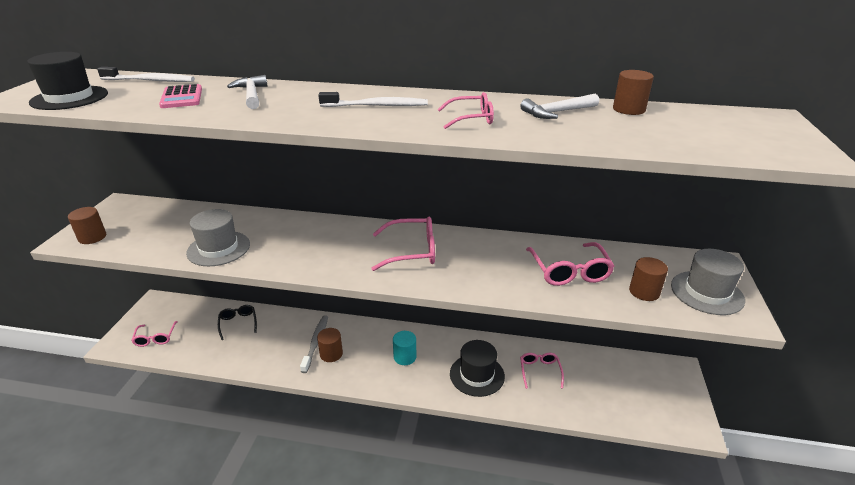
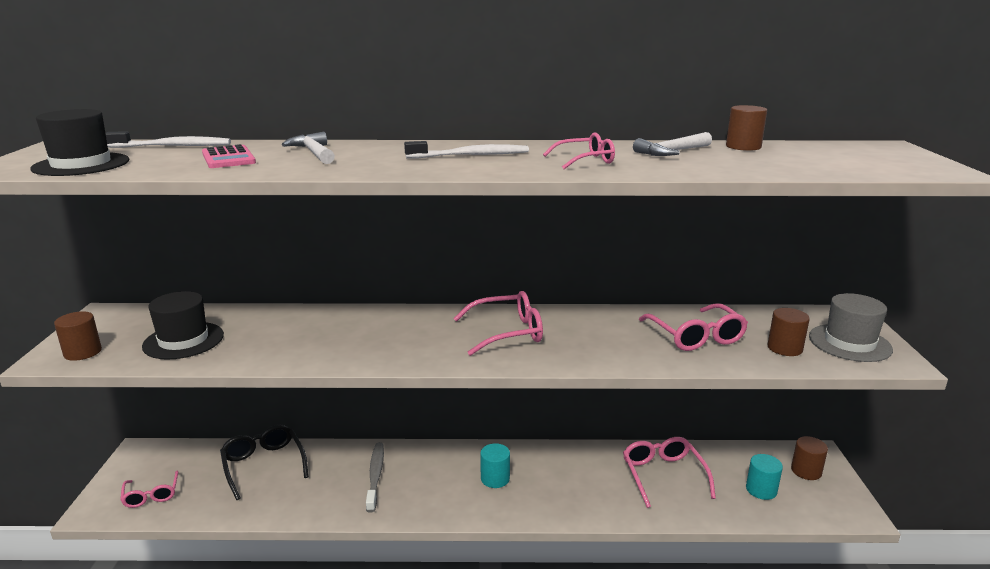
camera: 10 degrees left, 10 degrees down
(218, 248) = (263, 350): grey hat -> none
(238, 323) = (263, 464): black glasses -> black glasses, size x1.56
(331, 354) = (399, 486): brown cylinder -> brown cylinder (806, 471)
(477, 375) = (590, 488): black hat -> black hat (183, 340)
(539, 371) = (663, 475): pink glasses -> pink glasses, size x1.56
(618, 395) = (761, 490): none -> turquoise cylinder

